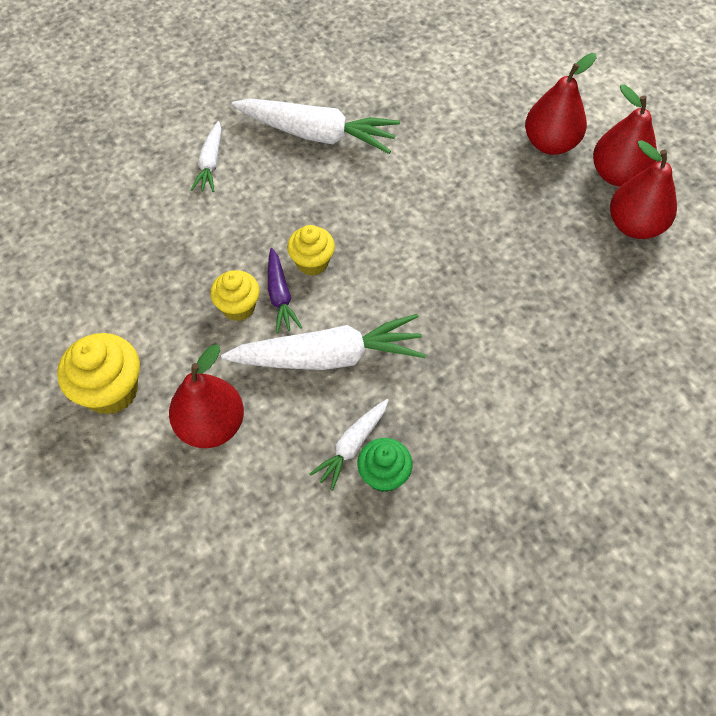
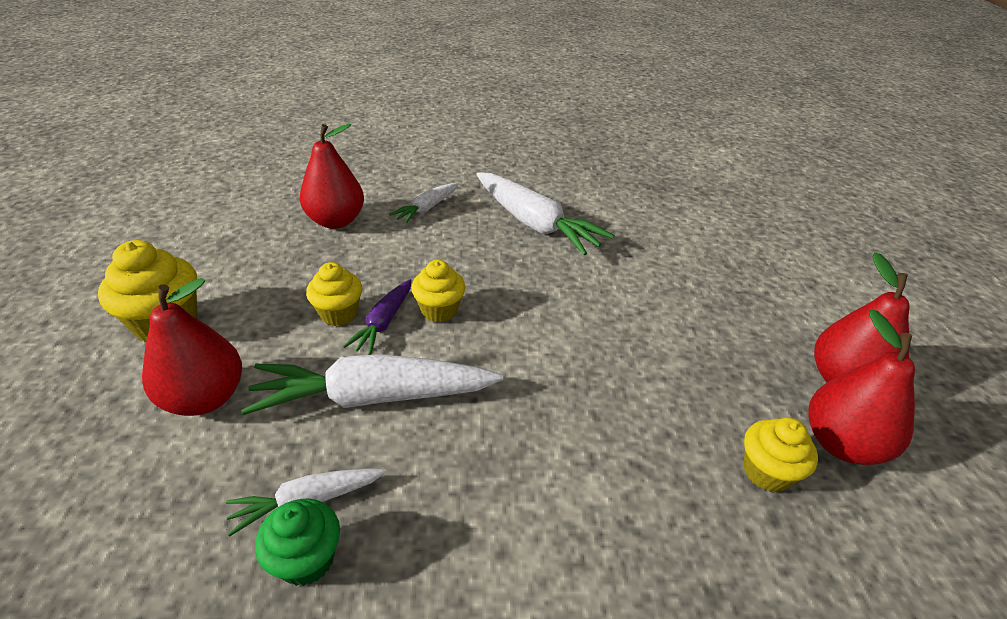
camera: 30 degrees right, 20 degrees down
(328, 356) = (374, 397): white carrot -> white carrot turned 150 degrees clockwise
(550, 143) = (772, 320): red pear -> red pear (336, 221)
(602, 270) = (766, 472): none -> yellow cupcake

